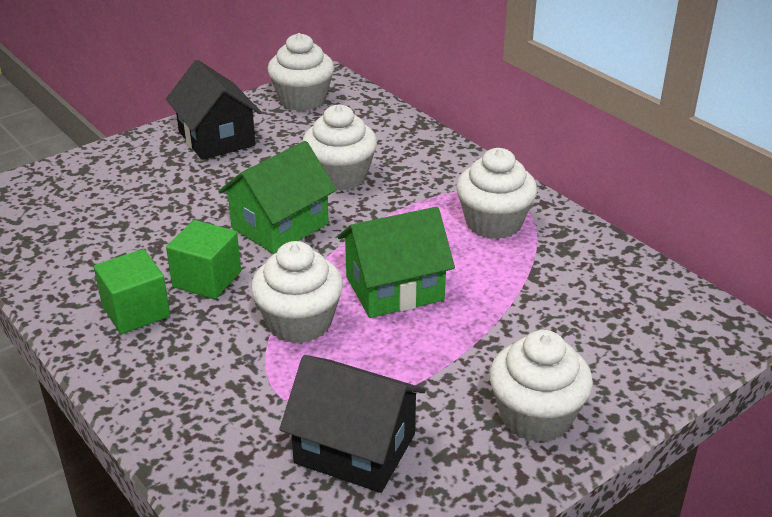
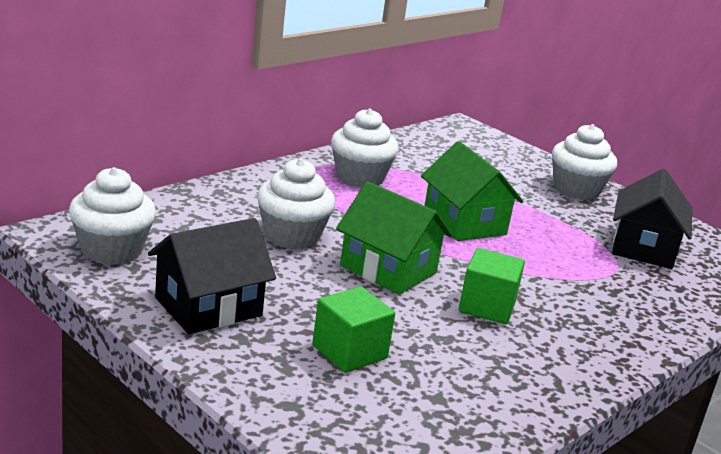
camera: 100 degrees left, 10 degrees down
(136, 311) = (551, 343): green cube -> green cube (349, 352)
(299, 323) = (526, 263): white cupcake -> none

